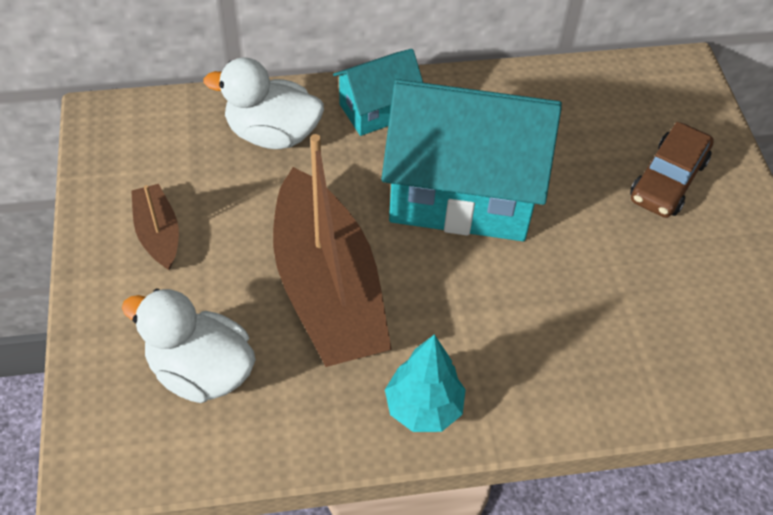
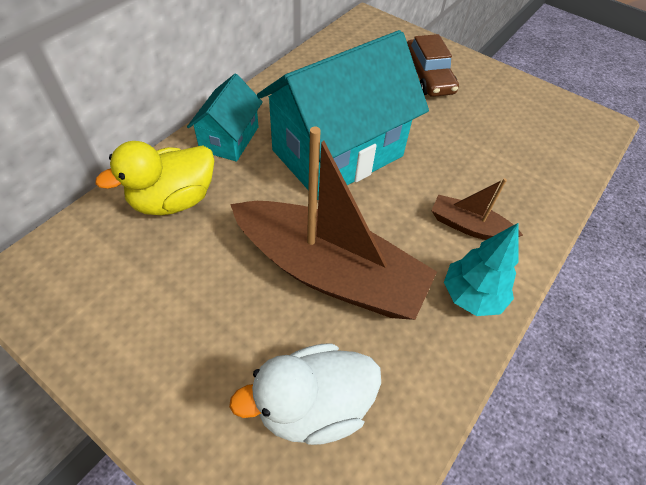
camera: 45 degrees left, 0 degrees up
(158, 233) = (163, 333): brown boat -> brown boat (469, 226)
(272, 134) = (174, 200): white duck -> yellow duck

